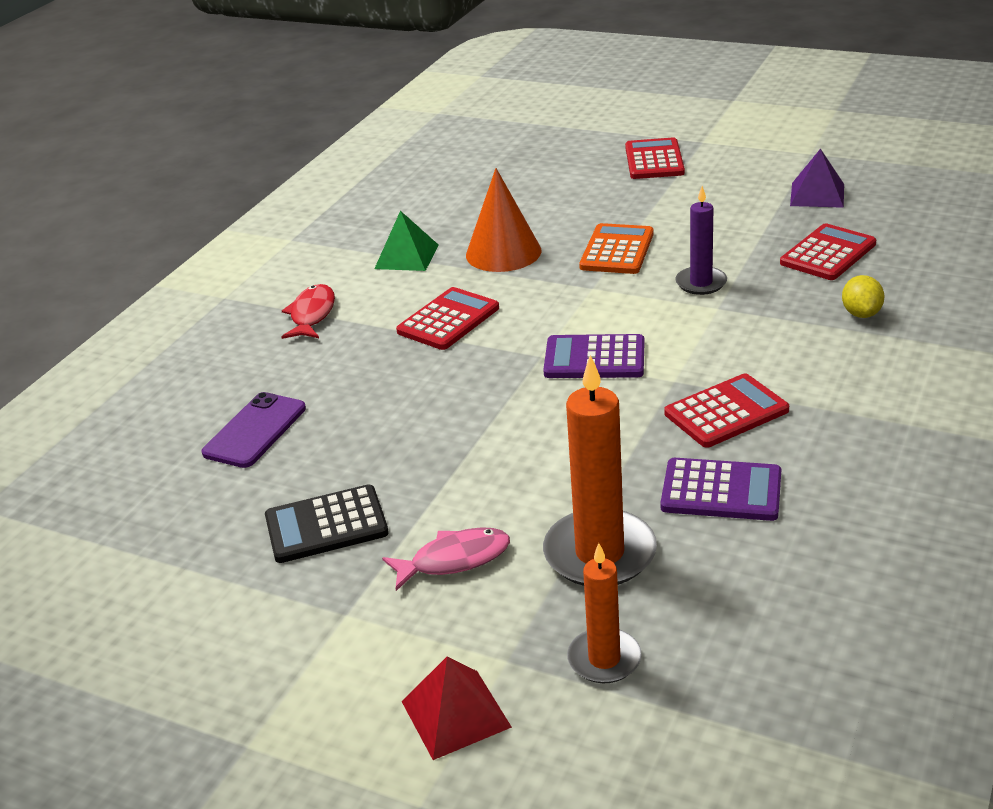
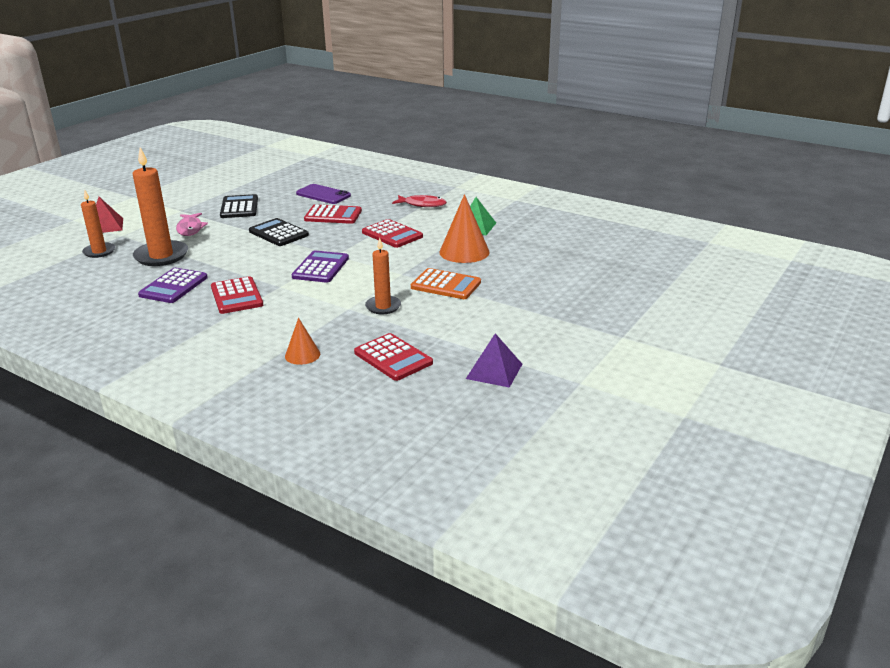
camera: 95 degrees right, 5 degrees down
(461, 436) = (278, 233): none -> black calculator
(654, 160) = (590, 312): red calculator -> red calculator (333, 215)
(701, 283) = (383, 307): purple candle -> orange candle
(861, 313) = (302, 355): yellow lemon -> orange cone

